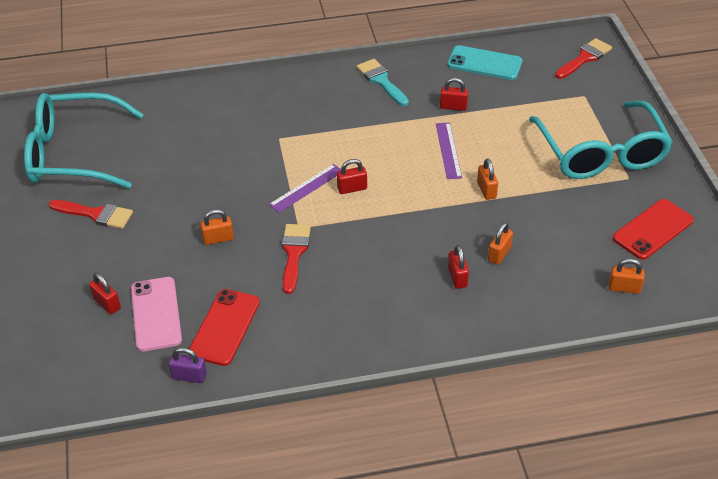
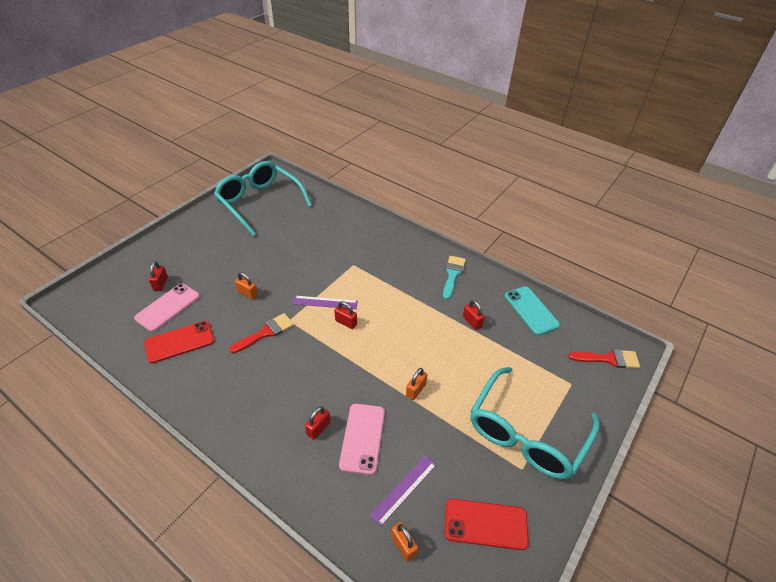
camera: 45 degrees right, 0 degrees up
(96, 214) = (223, 238): red brush -> none
(189, 376) = (129, 352): purple padlock -> none
(448, 150) = (430, 345): purple ruler -> purple ruler (404, 489)
(499, 254) = (362, 438): orange padlock -> pink phone

